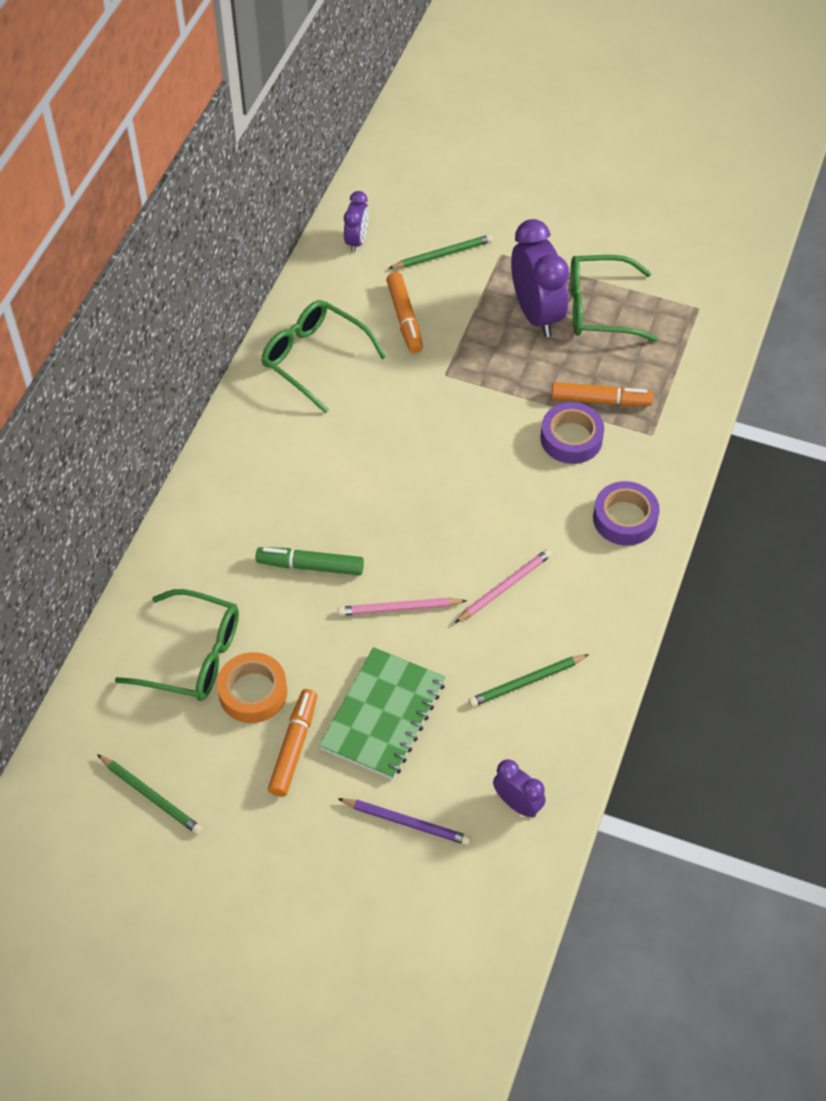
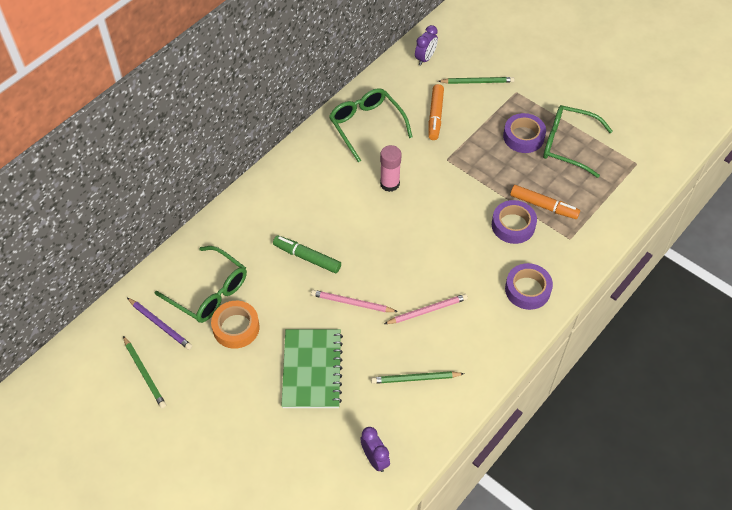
camera: 20 degrees right, 0 degrees up
(293, 747) = (246, 372): orange marker -> none
(381, 430) = (389, 184): none -> pink glue stick
(383, 715) = (312, 370): green notebook -> green notebook turned 45 degrees counterclockwise
(406, 822) = (297, 446): purple pencil -> purple pencil (160, 324)
(536, 314) = (523, 137): purple clock -> purple tape

